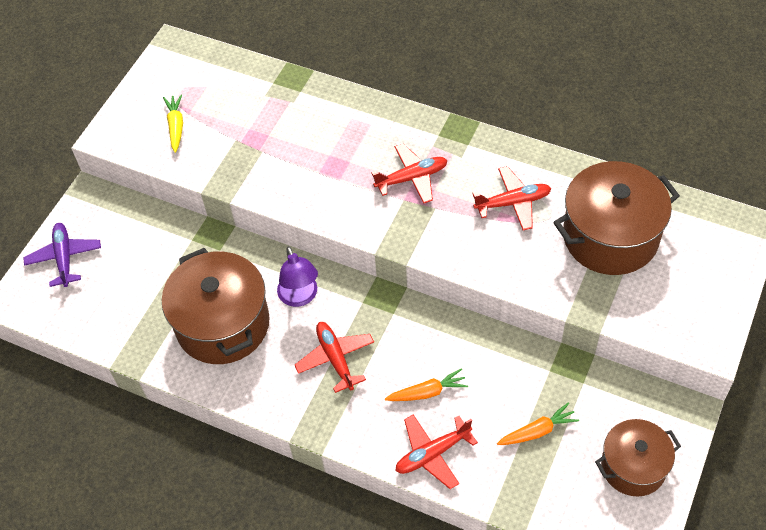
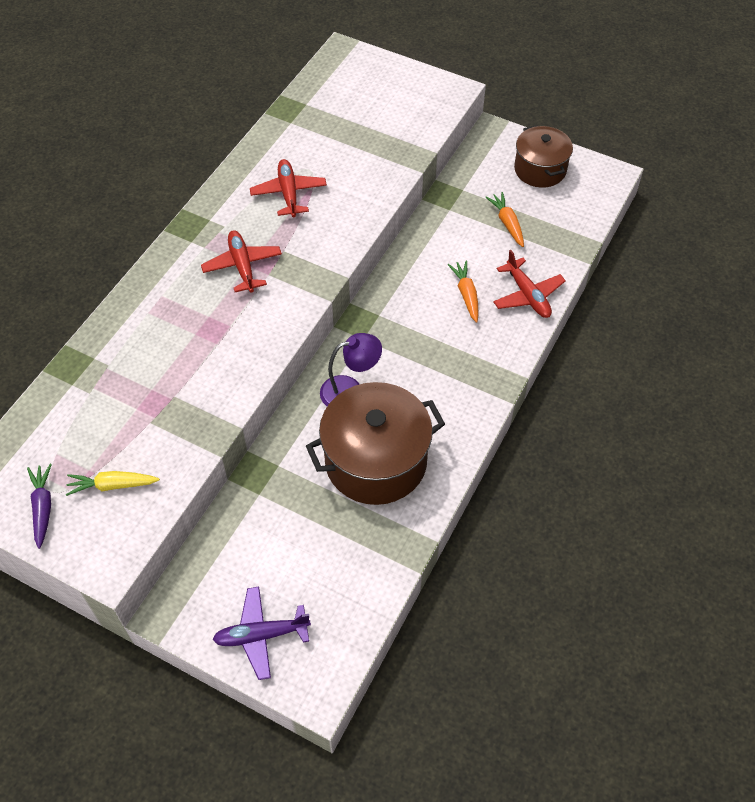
camera: 90 degrees left, 0 degrees up
(158, 88) = (43, 507): none -> purple carrot
(335, 358) = (425, 363): red plane -> none
(610, 236) = (338, 133): brown pot -> none

